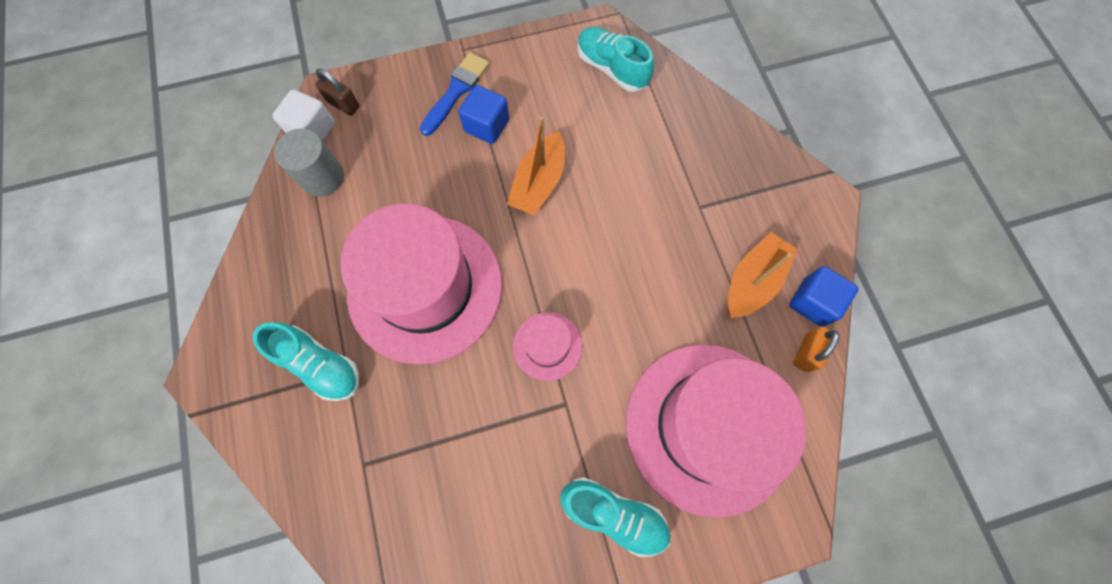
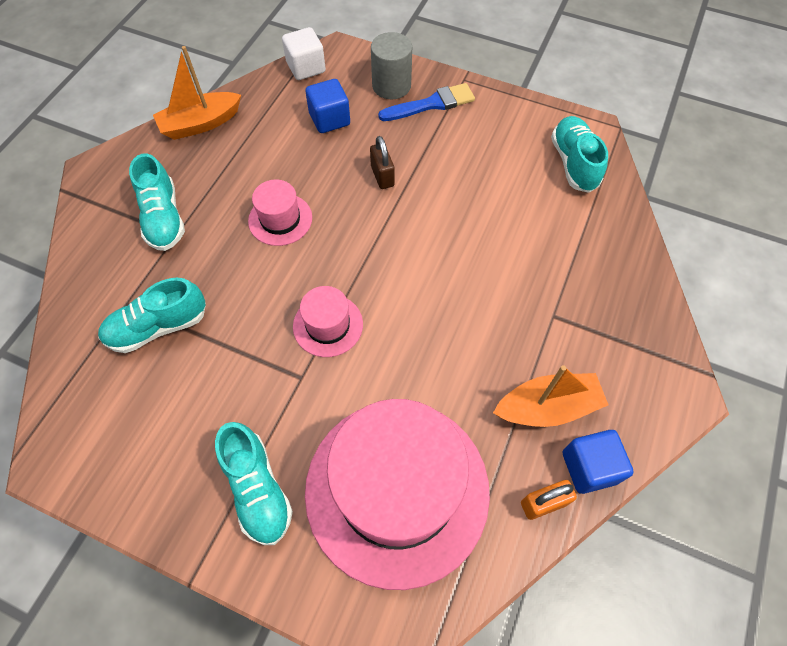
camera: 40 degrees right, 10 degrees down
(322, 177) = (283, 101): grey cylinder -> grey cylinder (391, 86)
(343, 104) = (342, 64): brown padlock -> brown padlock (382, 176)
(412, 460) = (158, 327): none -> turquoise shoe
(425, 288) = (280, 219): pink hat -> pink hat, size x0.43
(487, 126) = (431, 141): blue cube -> blue cube (329, 119)
(539, 182) = (434, 206): orange boat -> orange boat (201, 124)

